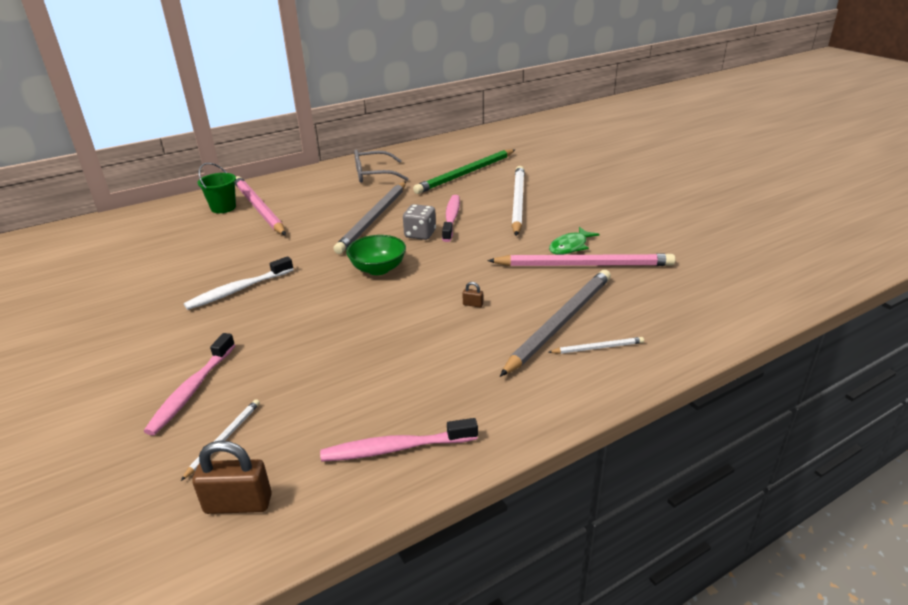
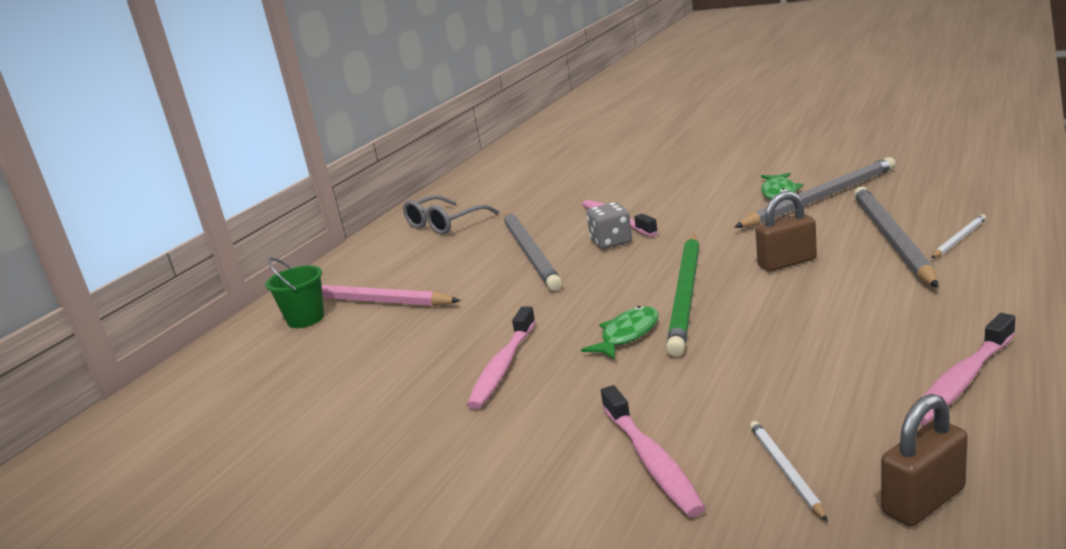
camera: 30 degrees left, 10 degrees down
(238, 290) = (503, 367): white toothbrush -> pink toothbrush
(316, 305) = (627, 335): none -> green fish
(378, 269) = (629, 282): green bowl -> none
(466, 174) = (552, 187): green pencil -> green pencil (686, 295)
(473, 304) = (787, 263): brown padlock -> brown padlock, size x2.25
(518, 202) = (656, 185): white pencil -> none
(584, 265) = (820, 198): pink pencil -> grey pencil

